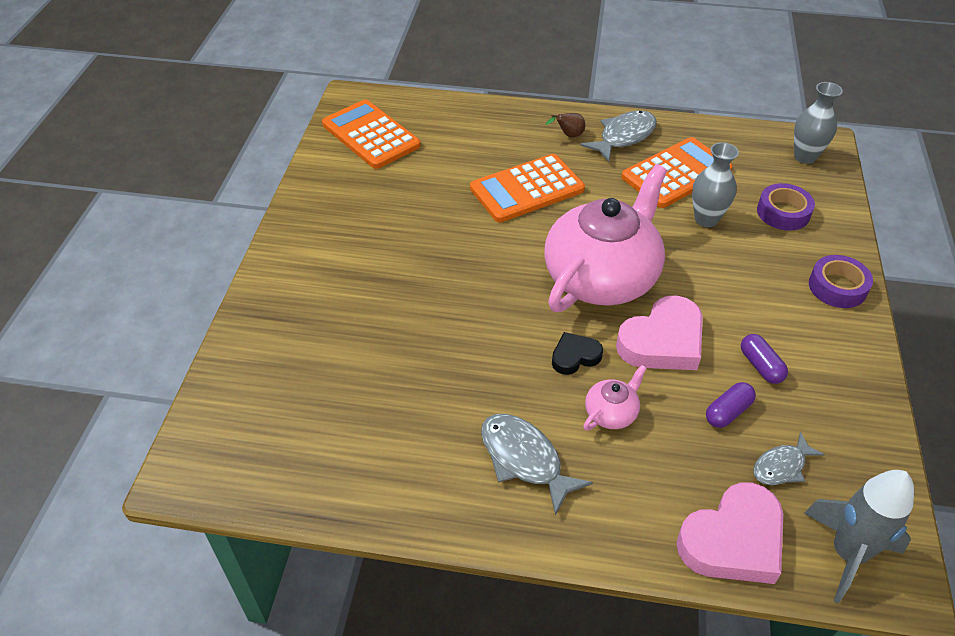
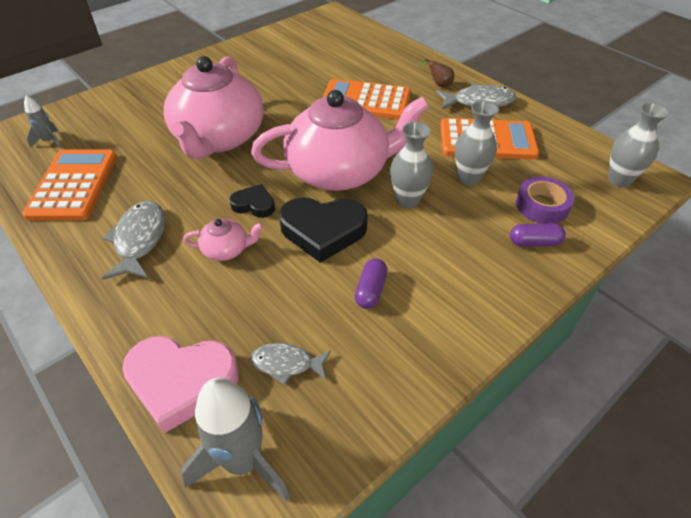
camera: 40 degrees right, 0 degrees up
(262, 431) = (49, 141): none -> grey rocket
(370, 135) = (314, 34): orange calculator -> orange calculator (73, 185)
(445, 311) = (219, 138): none -> pink teapot
(662, 341) = (323, 231): pink heart -> black heart
(688, 269) = (407, 200): none -> grey vase
(727, 412) = (302, 302): purple capsule -> purple capsule (534, 242)
(837, 287) = (516, 279): purple tape -> none

